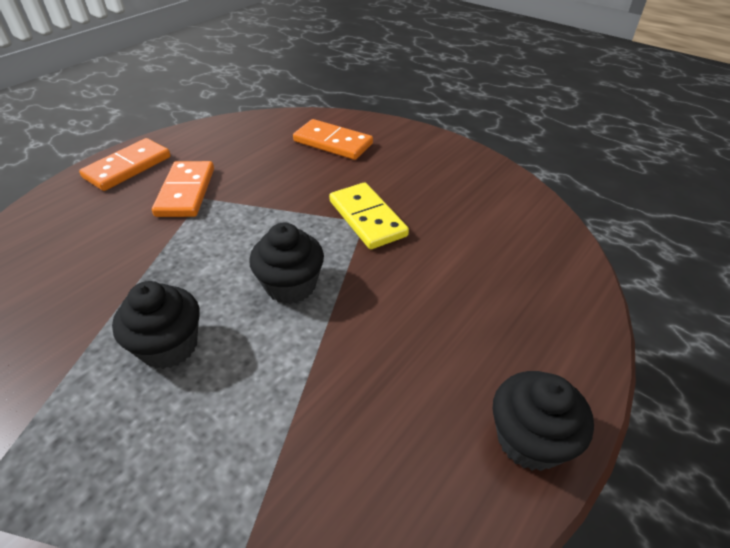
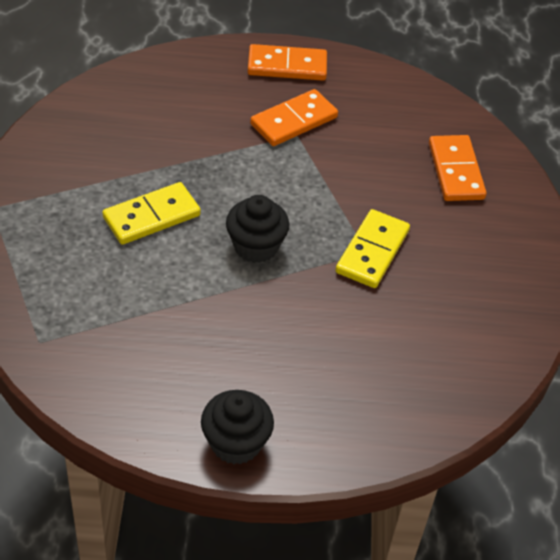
camera: 50 degrees right, 5 degrees up
(169, 346) = (151, 216): black cupcake -> yellow domino

